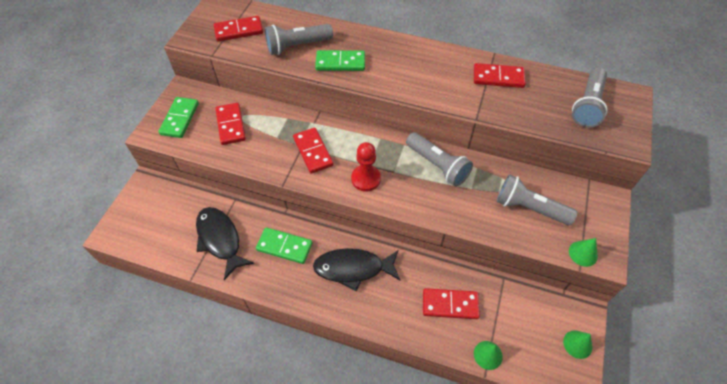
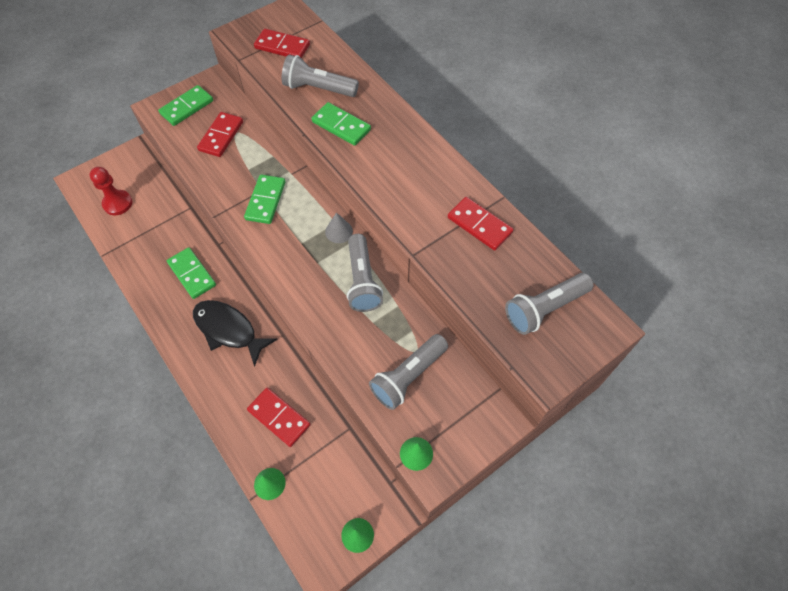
camera: 35 degrees right, 5 degrees up
(220, 239) = (149, 236): black fish -> none
(313, 152) = (265, 201): red domino -> green domino
(366, 179) = (287, 253): red pawn -> red pawn (117, 203)
(388, 142) = (339, 231): none -> grey cone
(529, 208) = (408, 376): grey flashlight -> grey flashlight turned 105 degrees counterclockwise

